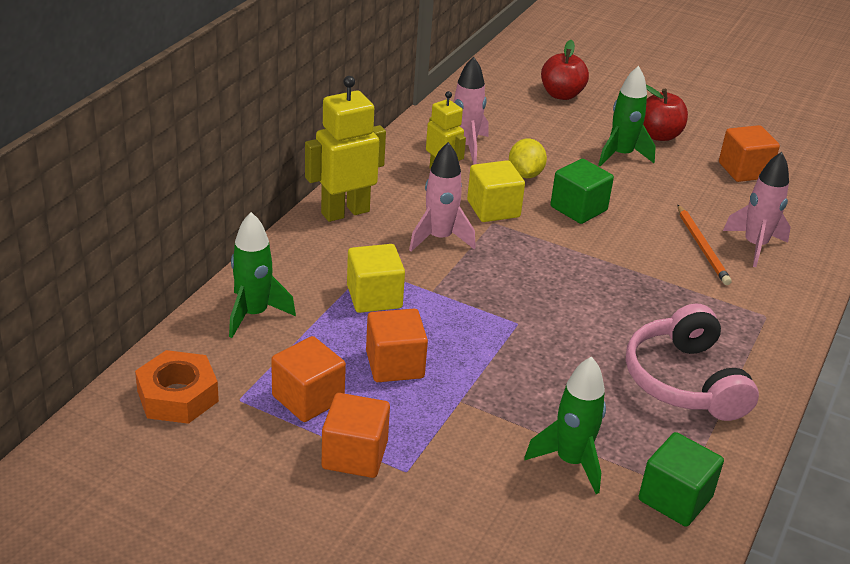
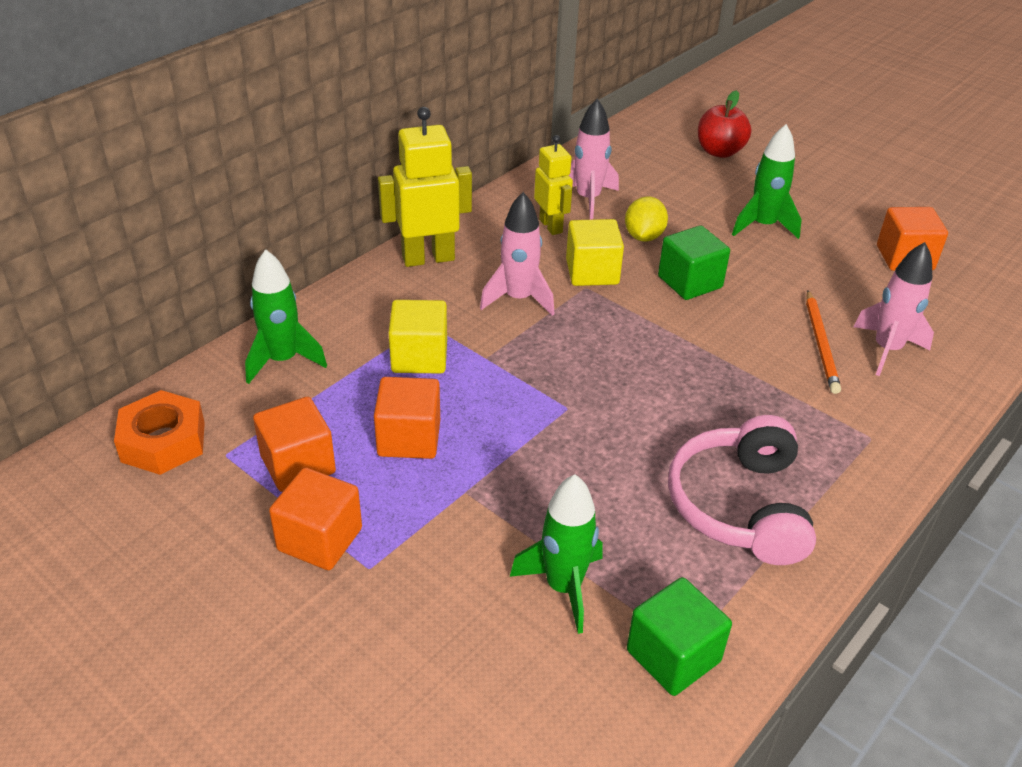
camera: 15 degrees right, 5 degrees up
(659, 135) = (816, 207): red apple -> none

